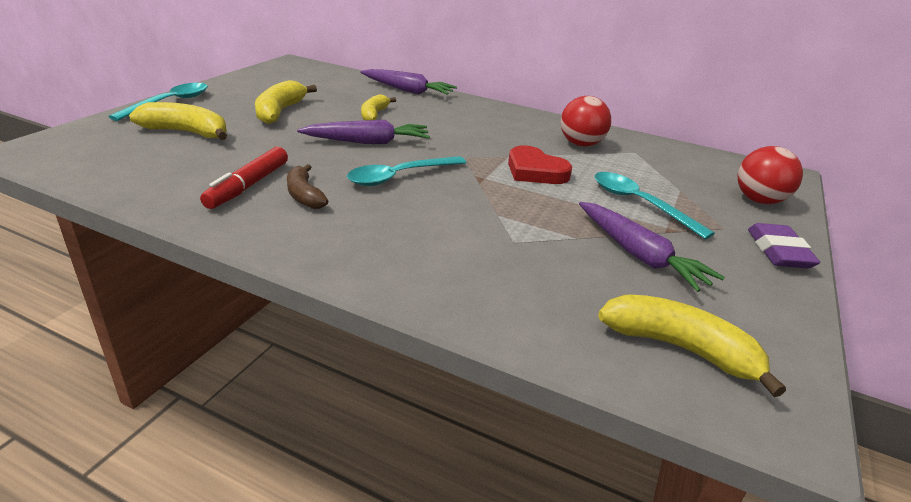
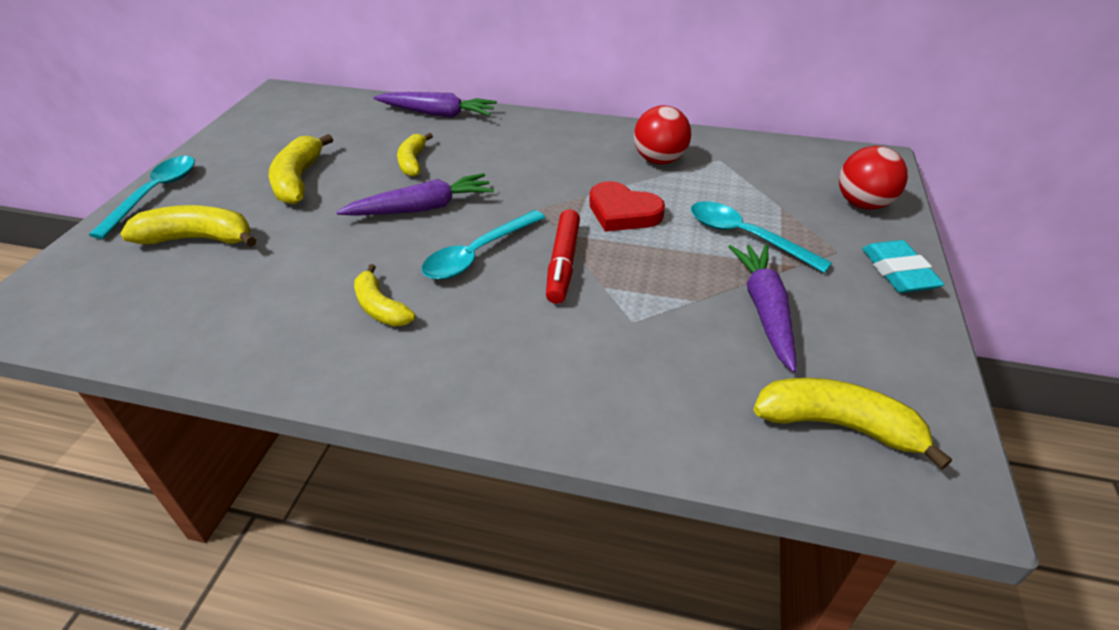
camera: 10 degrees left, 10 degrees up
(248, 186) = (310, 308): red marker -> red marker (563, 263)
(304, 195) = (380, 307): brown banana -> yellow banana
(639, 255) = (765, 310): purple carrot -> purple carrot turned 135 degrees counterclockwise
(778, 251) = (898, 272): purple eraser -> turquoise eraser

